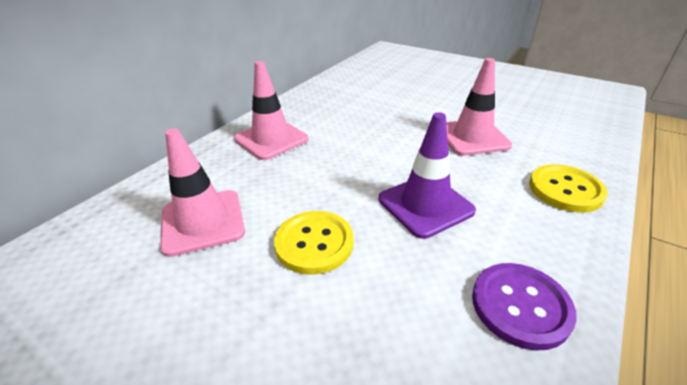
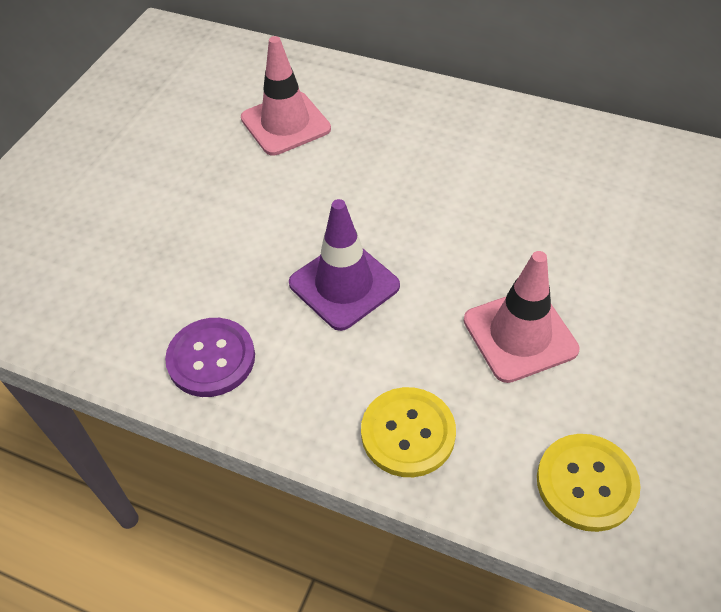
camera: 80 degrees right, 15 degrees up
(271, 139) = (443, 128): pink traffic cone -> none
(314, 243) = (269, 204): yellow button -> yellow button (586, 483)

